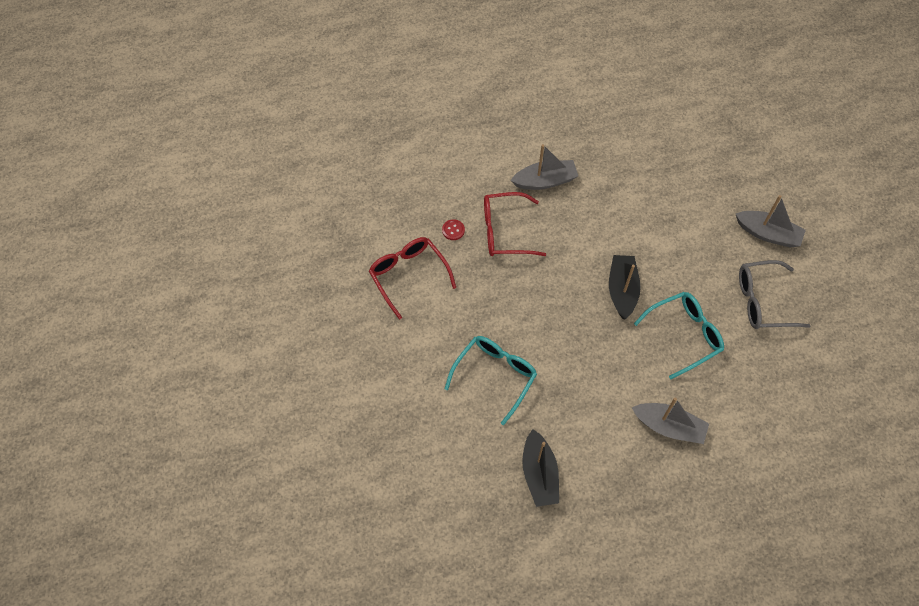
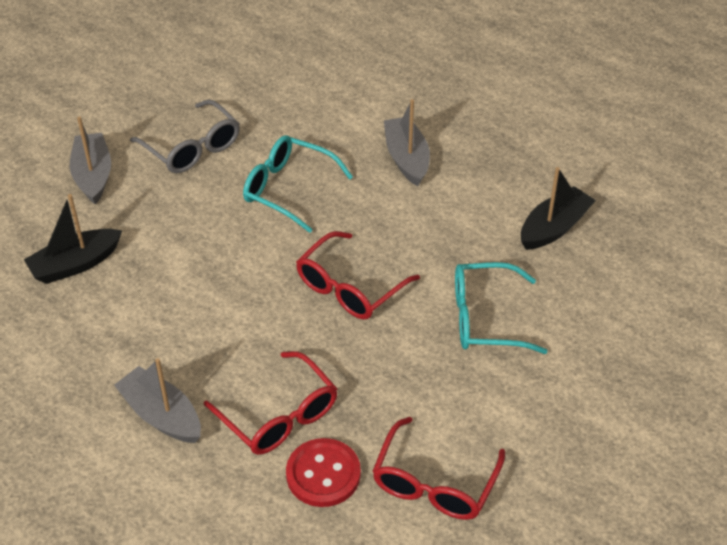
camera: 125 degrees left, 15 degrees down
(453, 230) = (323, 474): red button -> red button, size x1.99
(572, 318) = (349, 288): none -> red glasses
(622, 290) = (273, 262): black boat -> black boat (75, 264)

